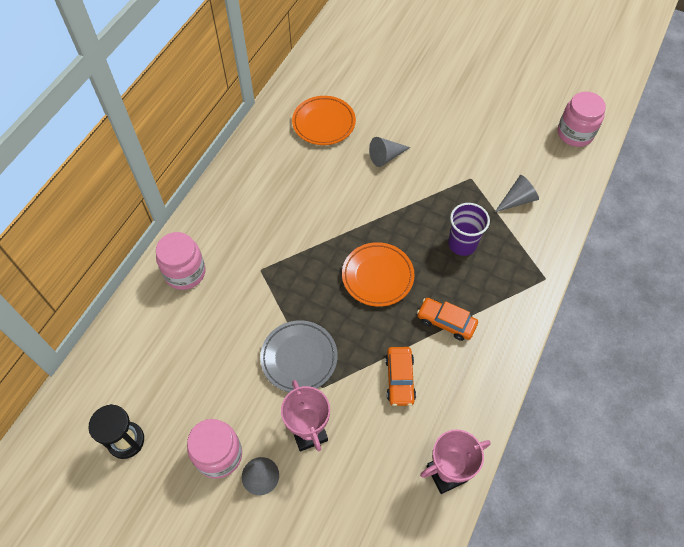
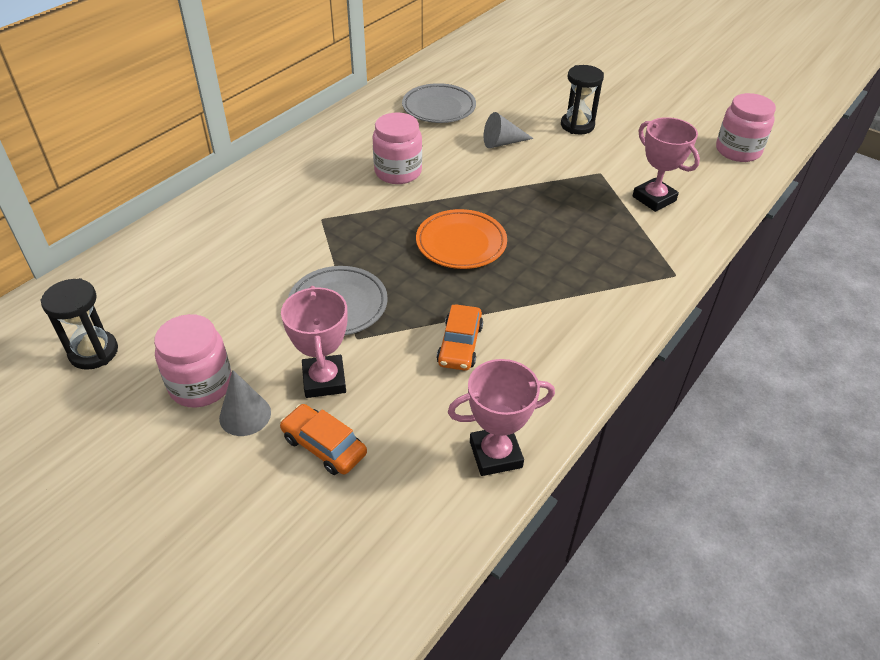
camera: 10 degrees right, 15 degrees down
(185, 272) = (232, 209): pink jar -> pink jar (398, 172)
(324, 123) = (439, 108): orange plate -> grey plate
(443, 125) = (577, 125): none -> black hourglass
(446, 322) = (536, 298): orange car -> orange car (324, 446)
(462, 244) = (575, 228): purple cup -> none
(517, 200) = (654, 198): grey cone -> pink trophy

